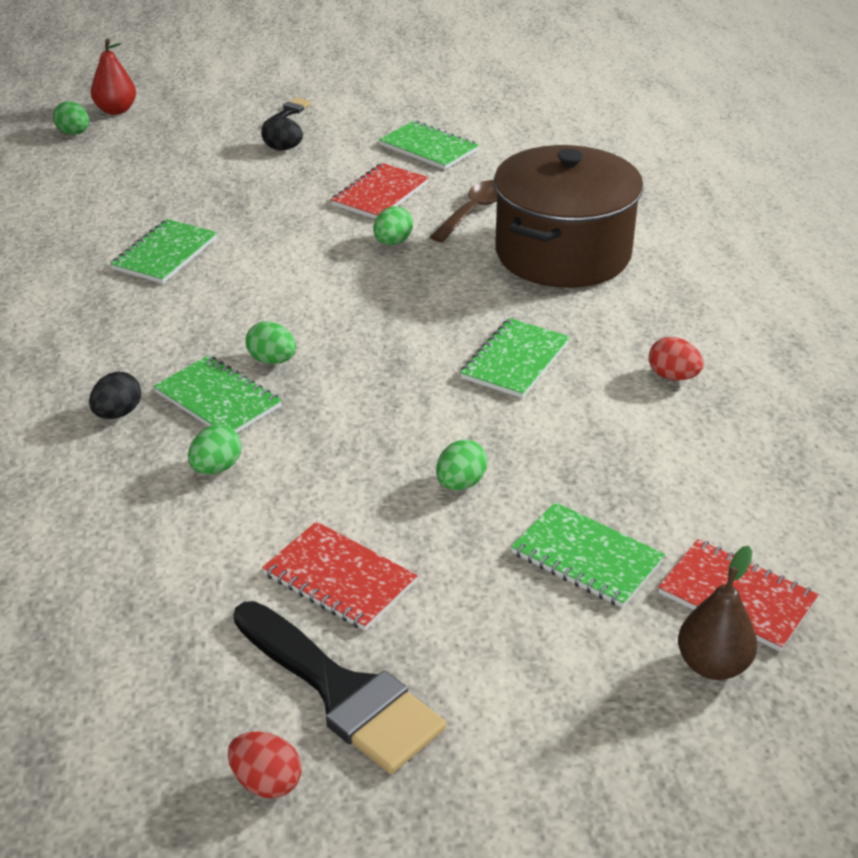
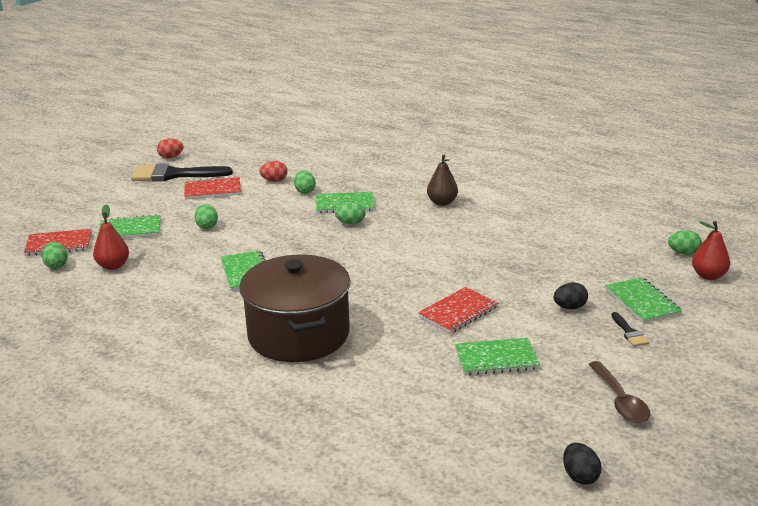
camera: 135 degrees right, 10 degrees down
(118, 413) = (371, 186): black egg -> black egg (580, 476)
(165, 254) = (485, 232): green notebook -> green notebook (642, 302)
(380, 194) = (458, 312): red notebook -> red notebook turned 60 degrees clockwise
(392, 242) = (398, 291): green egg -> green egg (56, 265)
(473, 211) = (389, 331): brown spoon -> brown spoon (620, 400)
(673, 376) = (159, 303): red egg -> red egg (274, 181)
(681, 483) = (113, 266): none -> red pear
(712, 664) = (54, 226): brown pear -> brown pear (442, 202)

